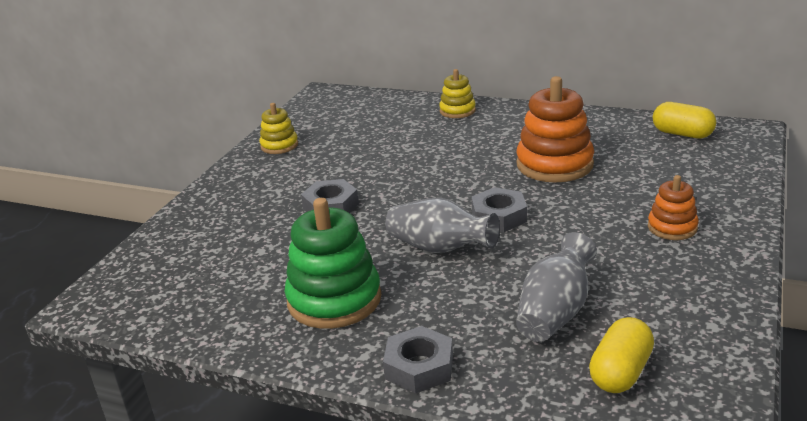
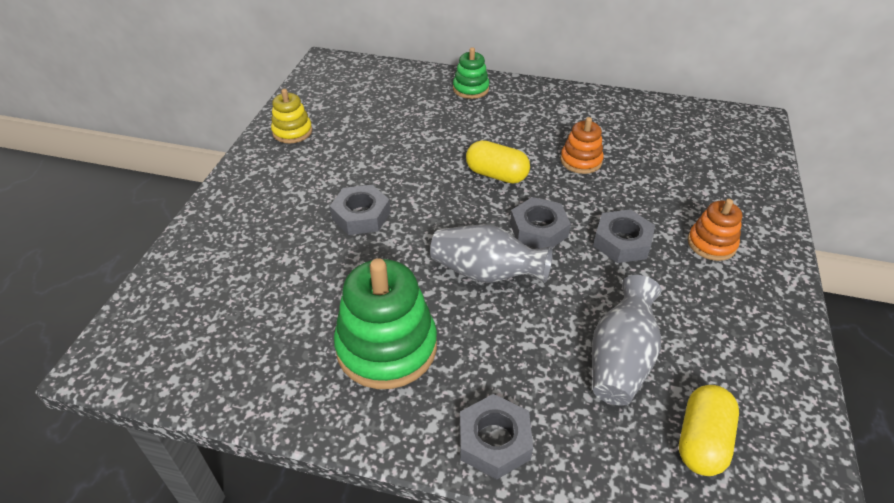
camera: 10 degrees left, 15 degrees up
(457, 111) = (470, 89): yellow stacking toy -> green stacking toy
(554, 164) = (581, 161): orange stacking toy -> orange stacking toy, size x0.55
(580, 226) = (622, 242): none -> grey nut
(682, 134) = (695, 123): yellow capsule -> yellow capsule (496, 175)

